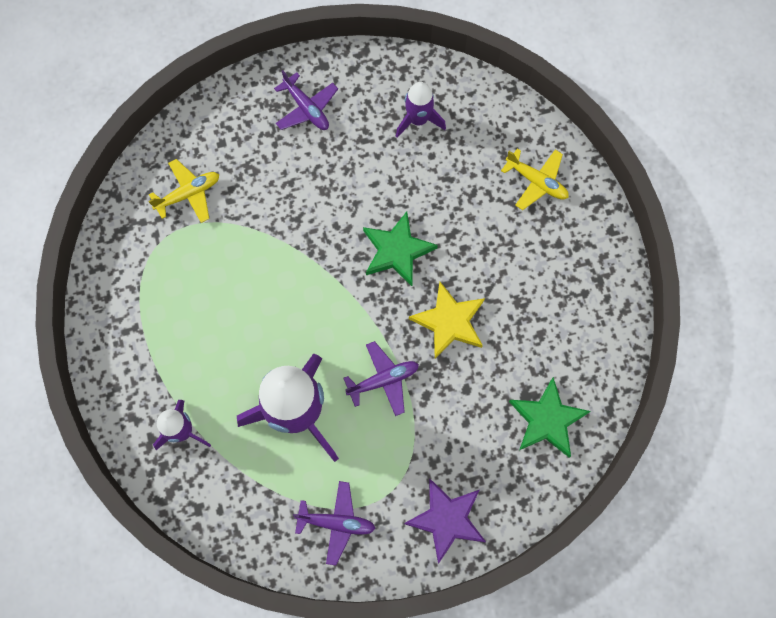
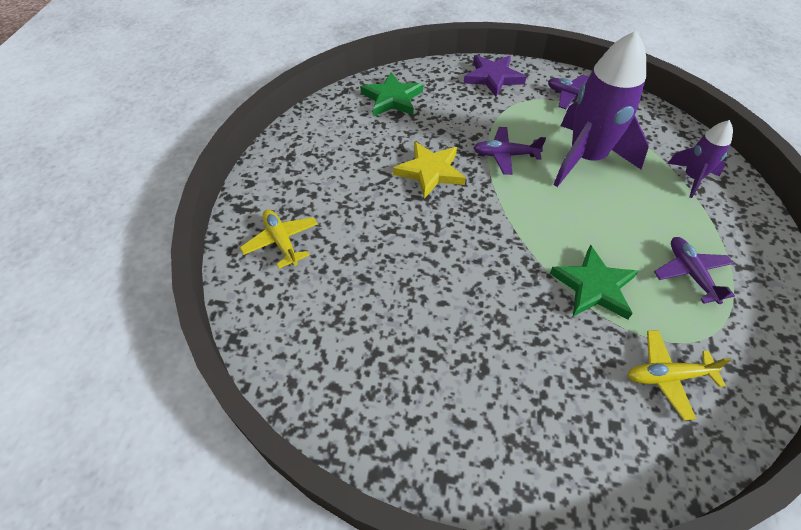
camera: 155 degrees left, 20 degrees down
(306, 108) = (487, 423): purple plane -> purple plane (690, 273)
(397, 251) = (449, 236): green star -> green star (594, 286)
(418, 120) = (359, 350): purple rocket -> none

